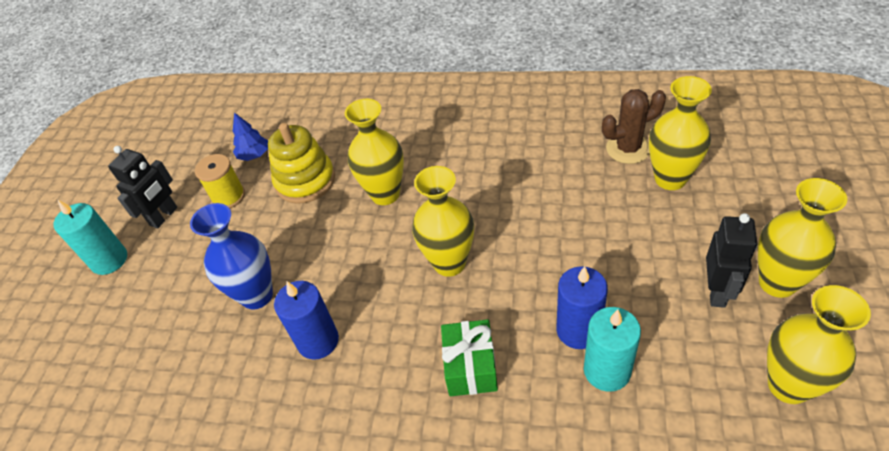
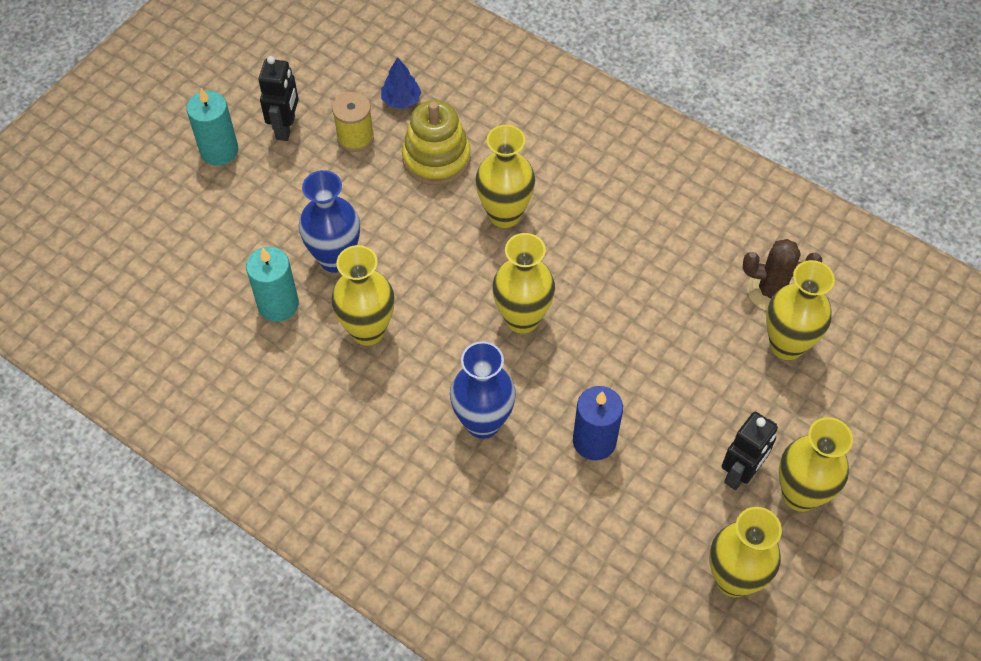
camera: 20 degrees right, 10 degrees up
(164, 216) = (286, 128): black robot -> black robot turned 45 degrees counterclockwise
(318, 341) = (368, 330): blue candle -> yellow vase
(470, 367) = (483, 422): green gift -> blue vase
(607, 370) = (593, 487): turquoise candle -> turquoise candle (278, 304)

